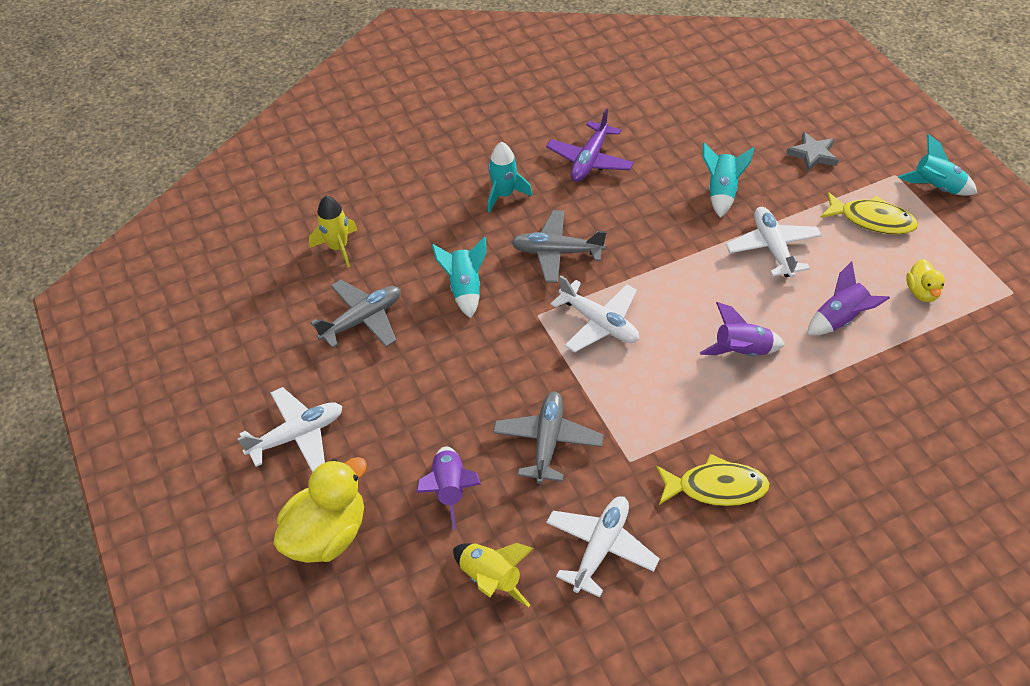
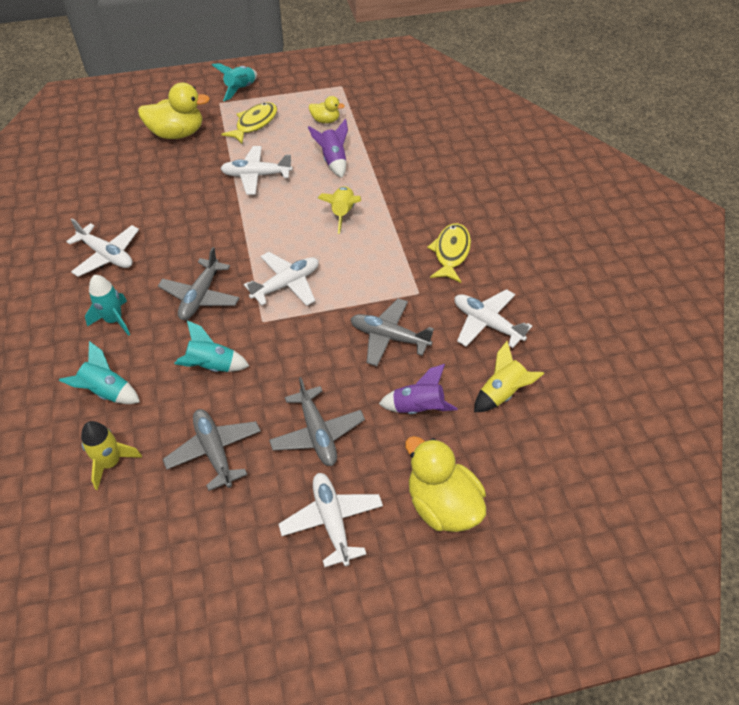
camera: 80 degrees left, 0 degrees up
(398, 400) = (317, 433): none -> grey plane
(589, 160) = (107, 255): purple plane -> white plane
(721, 192) = (188, 188): turquoise rocket -> turquoise rocket (107, 392)
(741, 351) = (342, 213): purple rocket -> yellow rocket
(812, 154) = (177, 133): grey star -> yellow duck

